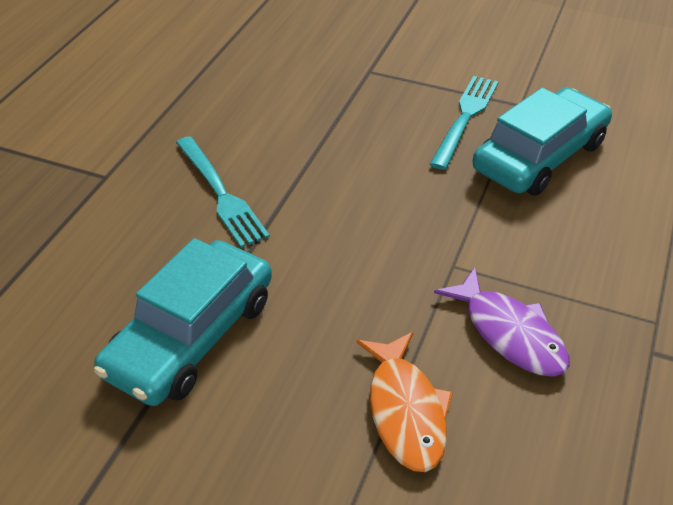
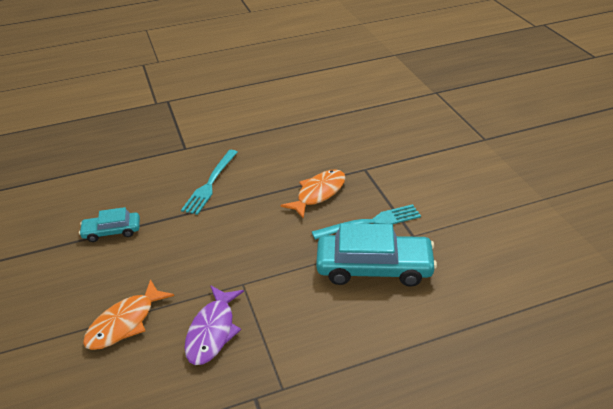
camera: 50 degrees right, 5 degrees down
(191, 336) = (112, 231): turquoise car -> turquoise car, size x0.54
(366, 123) = (318, 193): none -> orange fish

